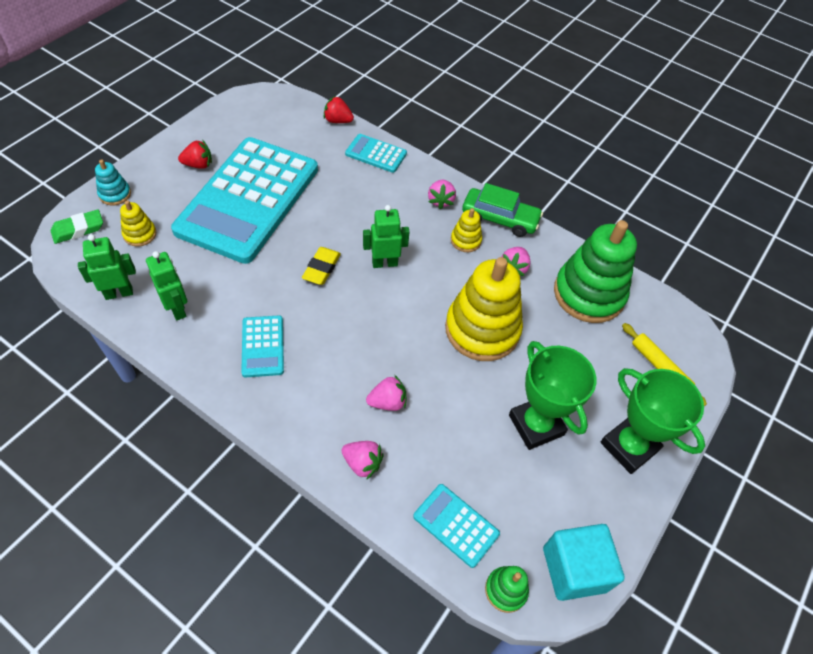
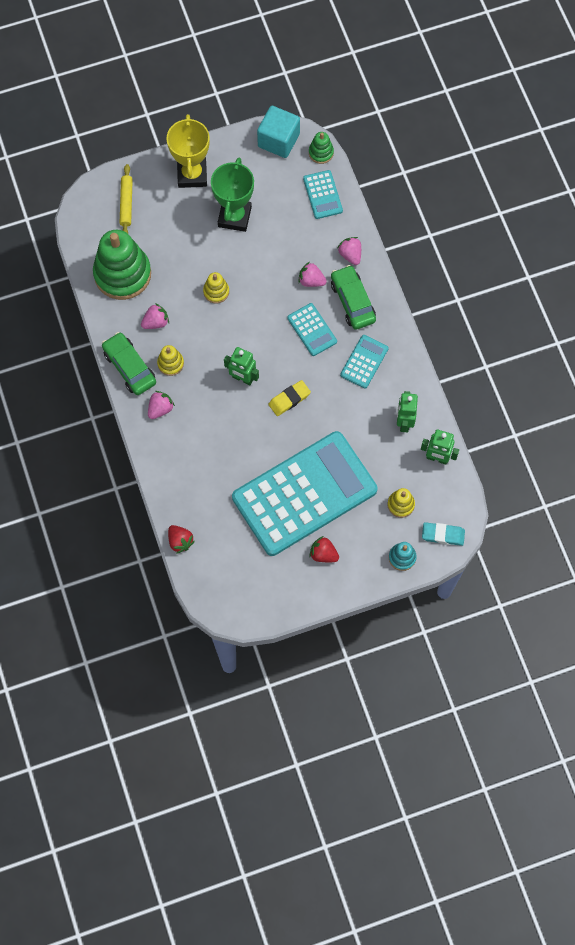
camera: 140 degrees left, 15 degrees up
(78, 229) = (443, 535): green eraser -> turquoise eraser
(320, 406) = (352, 301): none -> green car
(376, 154) = (175, 485): turquoise calculator -> turquoise calculator (312, 330)
(482, 329) = (216, 291): yellow stacking toy -> yellow stacking toy, size x0.45
(629, 446) = (192, 174): green trophy -> yellow trophy

